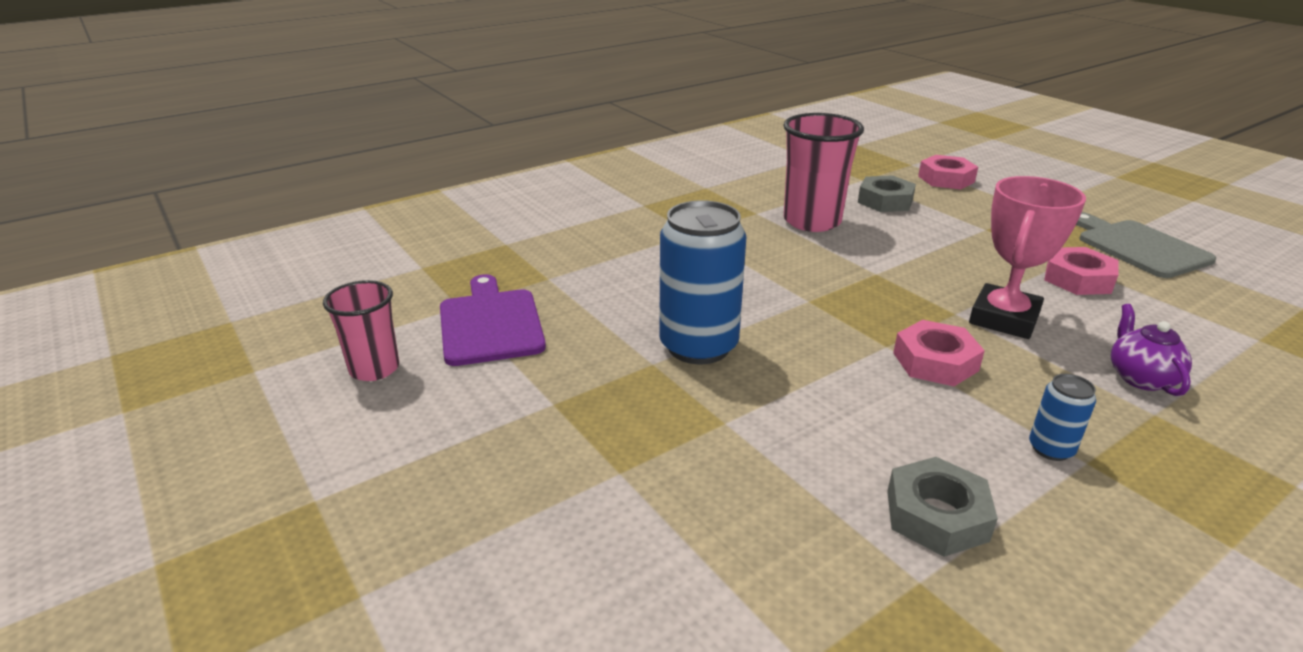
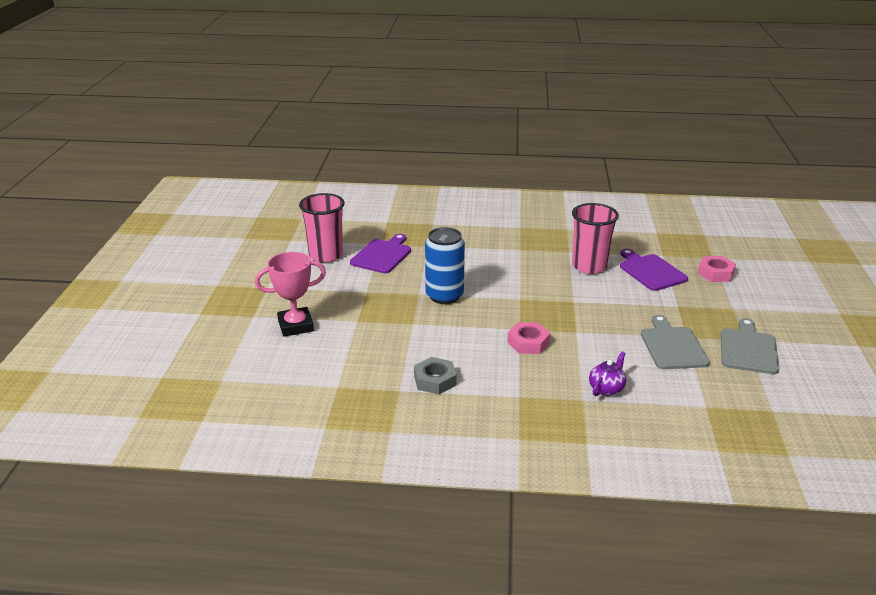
camera: 40 degrees right, 0 degrees up
(374, 369) = (326, 255): pink cup -> pink cup, size x1.62
(885, 201) = (651, 271): grey nut -> purple cutting board
(1004, 318) = (594, 343): pink trophy -> pink trophy (296, 326)
(1051, 449) = (513, 387): blue can -> none
(1078, 279) = (672, 346): pink nut -> grey cutting board

